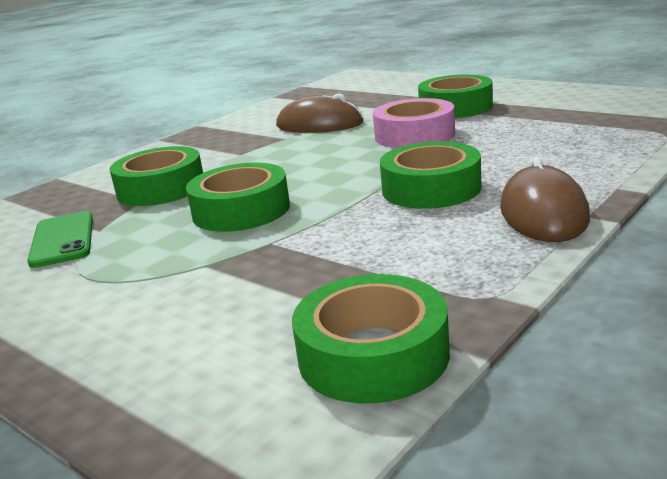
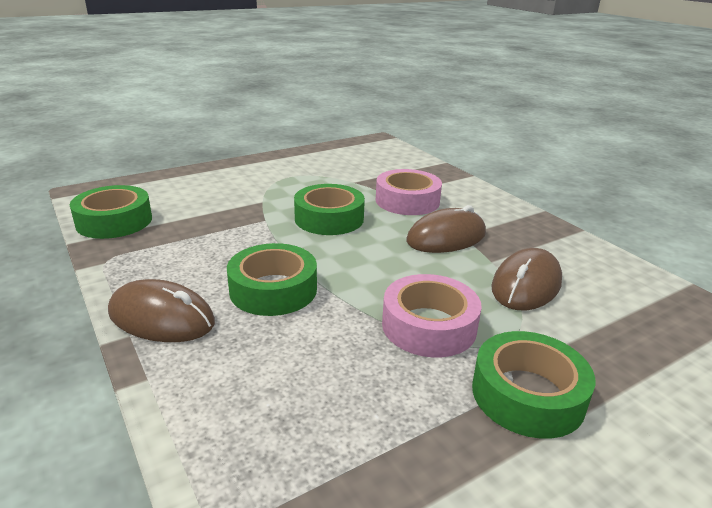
camera: 105 degrees right, 5 degrees up
(63, 240) = (349, 173): green phone -> none
(161, 188) = (407, 201): green tape -> pink tape
(252, 157) = (446, 237): none -> brown mouse

